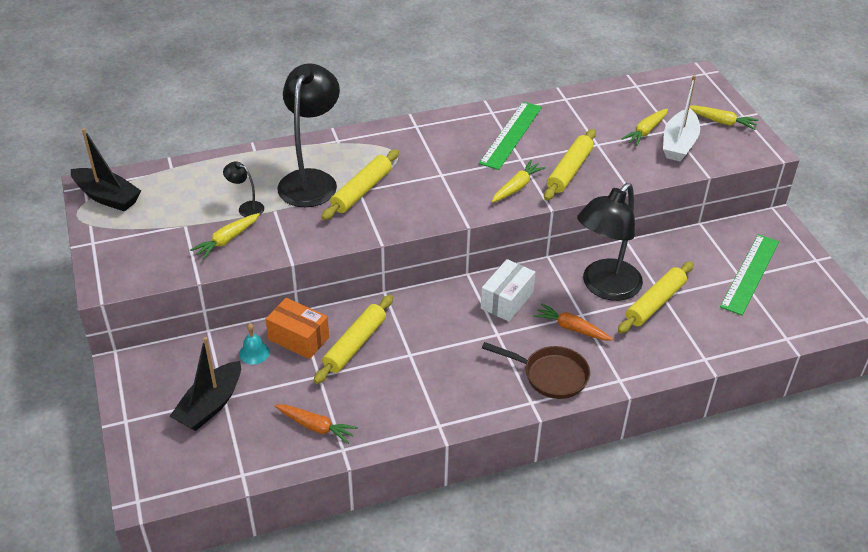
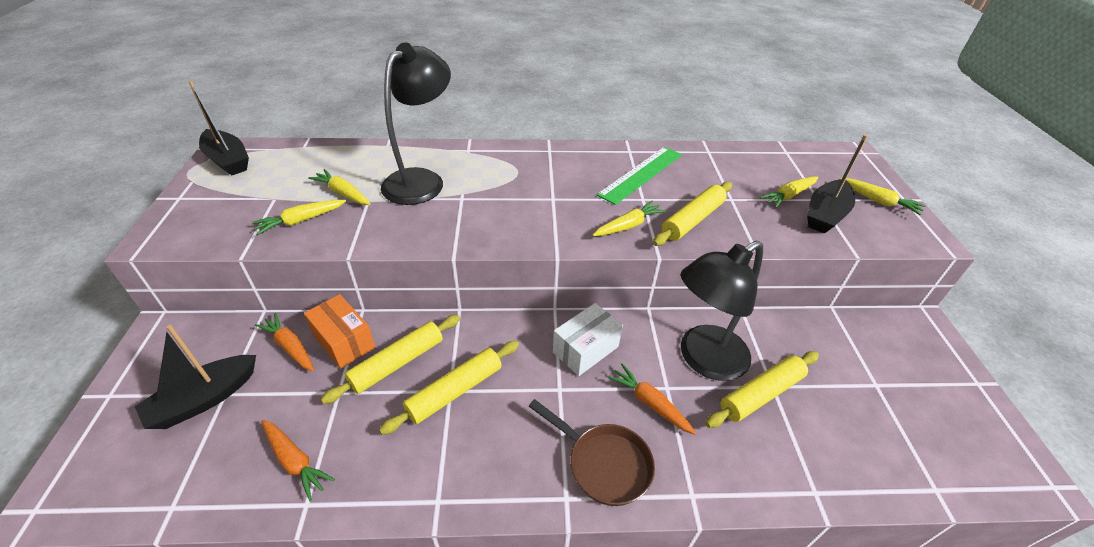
camera: 15 degrees right, 0 degrees up
(246, 207) = (343, 193): black lamp -> yellow carrot
(254, 353) = (290, 347): turquoise bell -> orange carrot
(361, 191) = (464, 199): yellow rolling pin -> yellow rolling pin (455, 391)
(679, 144) = (825, 215): white boat -> black boat
(750, 273) = (888, 382): green ruler -> none

